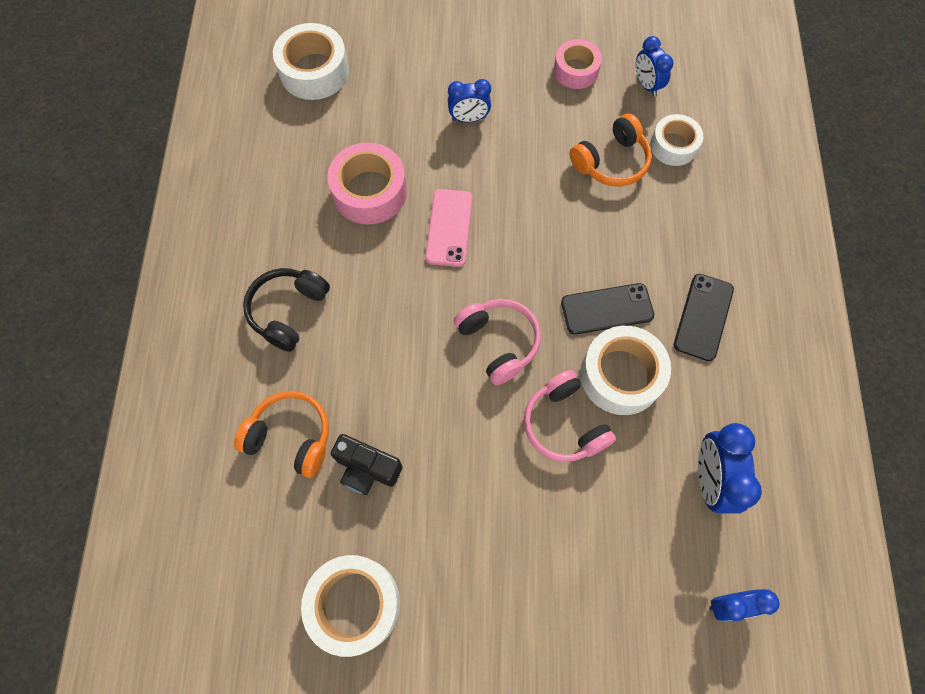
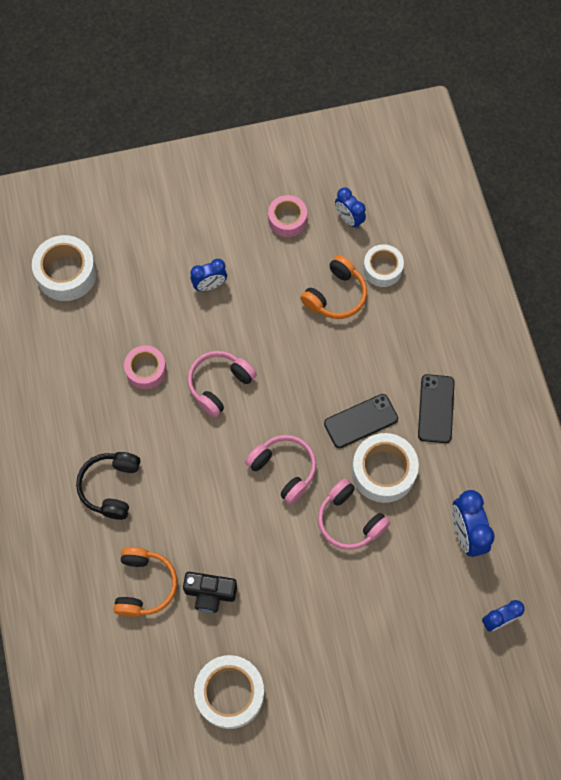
camera: 15 degrees left, 0 degrees up
(290, 437) = (144, 585): orange headphones -> orange headphones turned 90 degrees clockwise
(369, 191) = (146, 370): pink tape -> pink tape, size x0.65
(449, 228) = (219, 385): pink phone -> pink headphones

